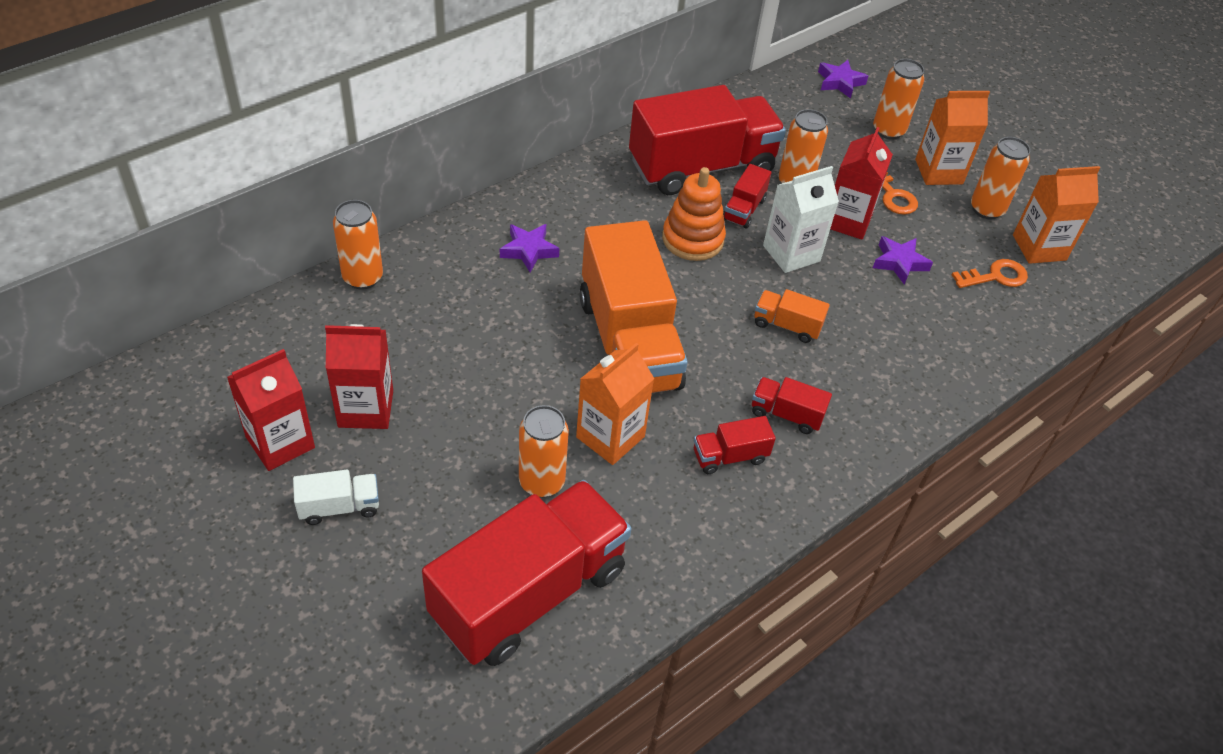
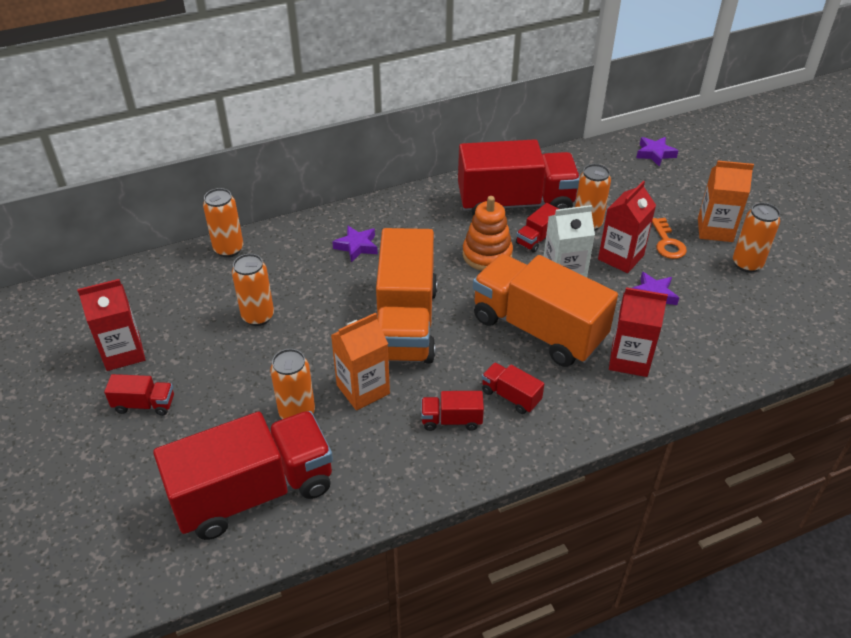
camera: 20 degrees right, 5 degrees down
(339, 507) = (144, 404): white truck -> red truck
(366, 408) = (192, 339): red carton -> red carton (629, 359)
(787, 325) = (538, 329): orange truck -> orange truck, size x2.39
(888, 130) = (683, 194): orange can -> orange can (258, 316)
(995, 276) = (735, 317): orange key -> none
(1039, 247) = (784, 300): orange carton -> none

